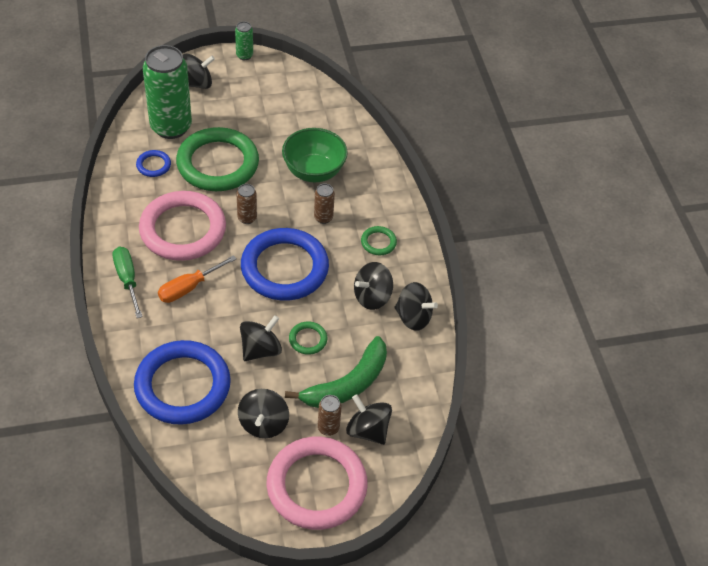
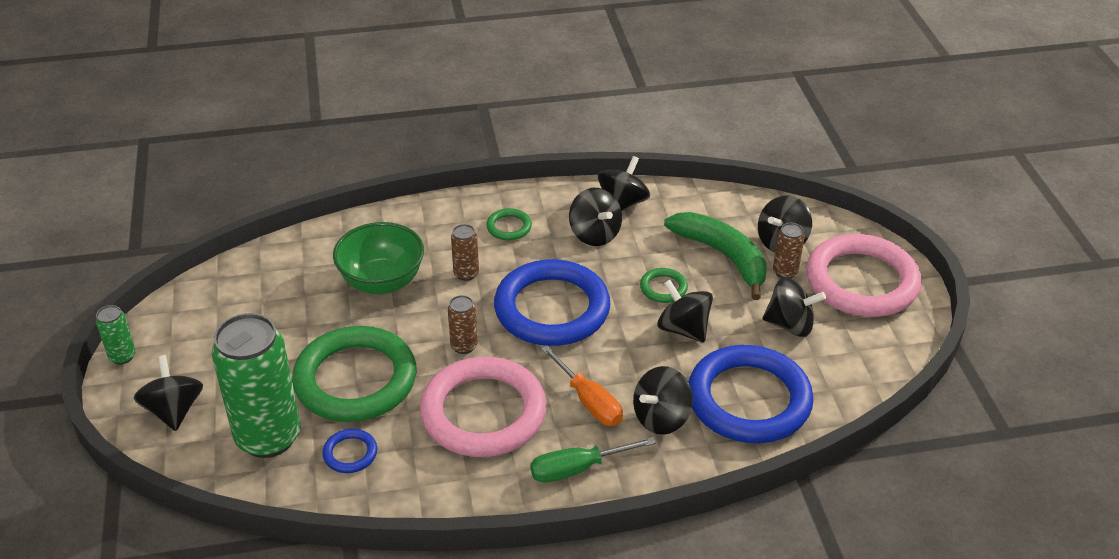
camera: 85 degrees left, 10 degrees down
(169, 329) = (661, 418): none -> black spinning top

